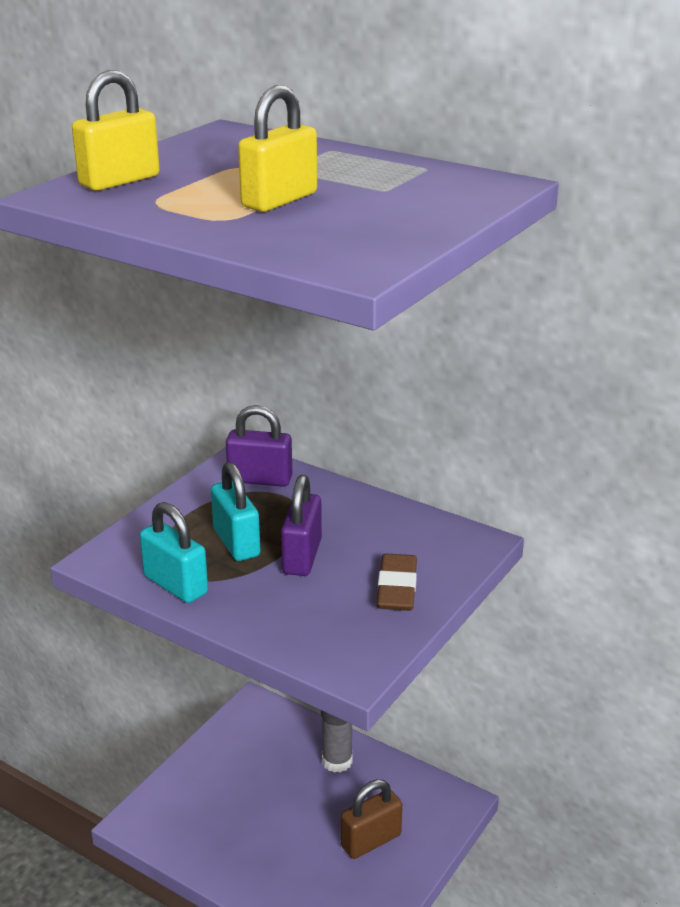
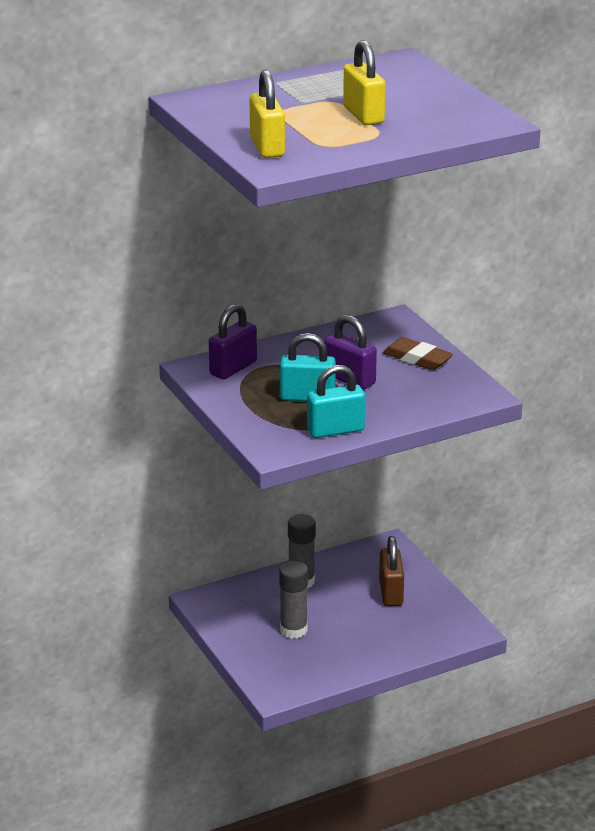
camera: 60 degrees left, 0 degrees up
(249, 790) = (293, 630): none -> grey glue stick

